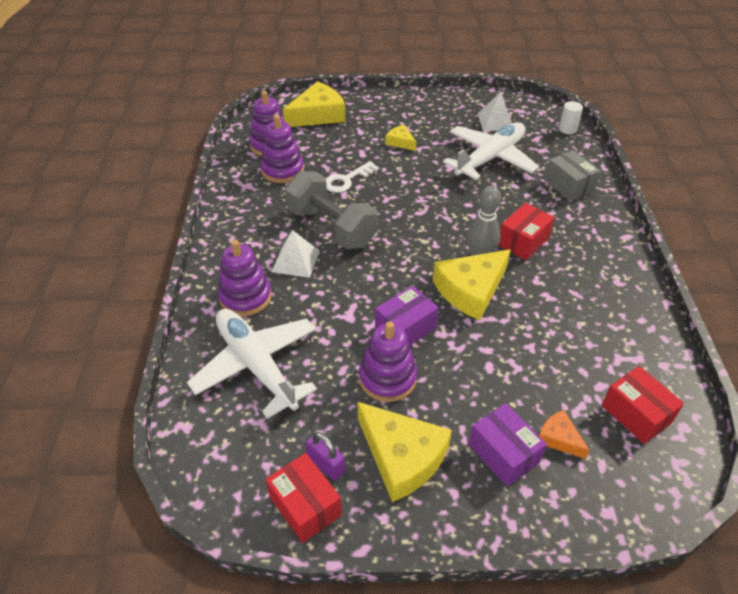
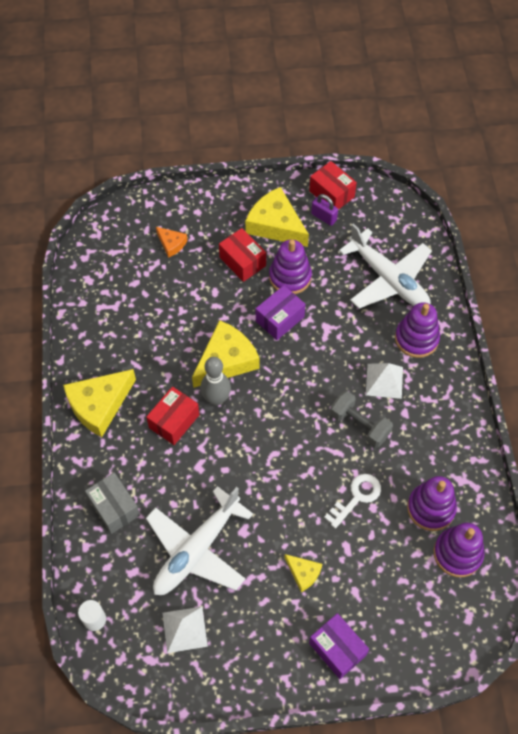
camera: 175 degrees right, 15 degrees up
(318, 115) = (415, 624): yellow cheese -> yellow cheese (99, 405)
(331, 227) = (359, 425): grey dumbbell -> grey dumbbell, size x0.65
(503, 453) = (209, 232): purple box -> purple box (337, 649)
(636, 414) = (115, 264): red box -> red box (242, 261)

